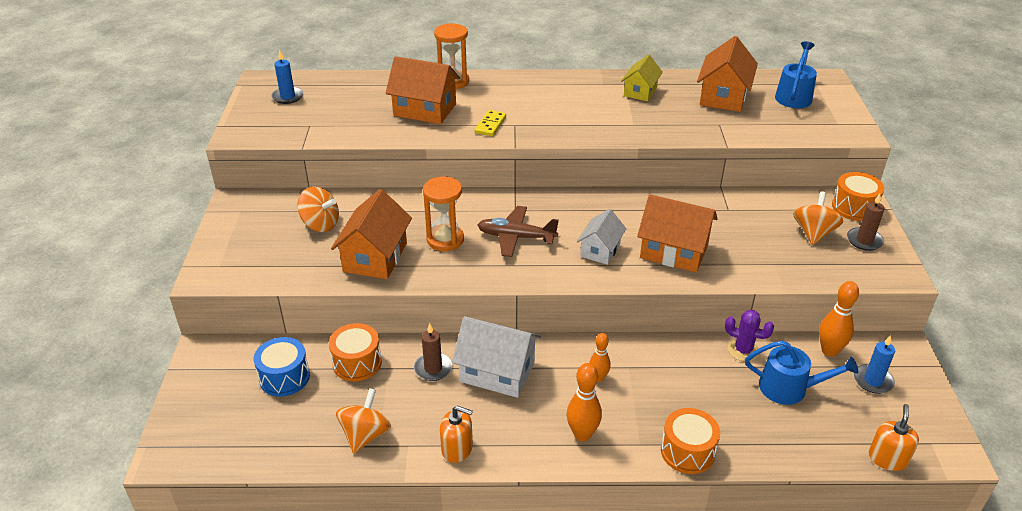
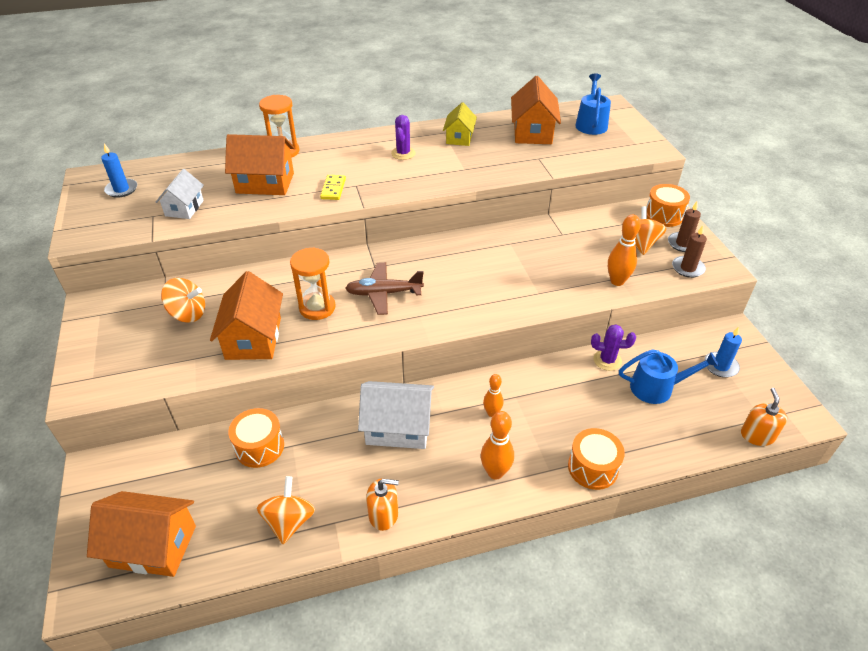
camera: 15 degrees left, 5 degrees up
(284, 377) = (189, 478): blue drum -> none
(433, 368) = (336, 436): brown candle -> brown candle (688, 268)
(574, 100) = (403, 153): none -> purple cactus
(600, 250) = (464, 292): white house -> white house (184, 208)
(674, 251) = (530, 282): orange house -> orange house (153, 546)
(829, 351) = (677, 346): orange bowling pin -> orange bowling pin (617, 281)

